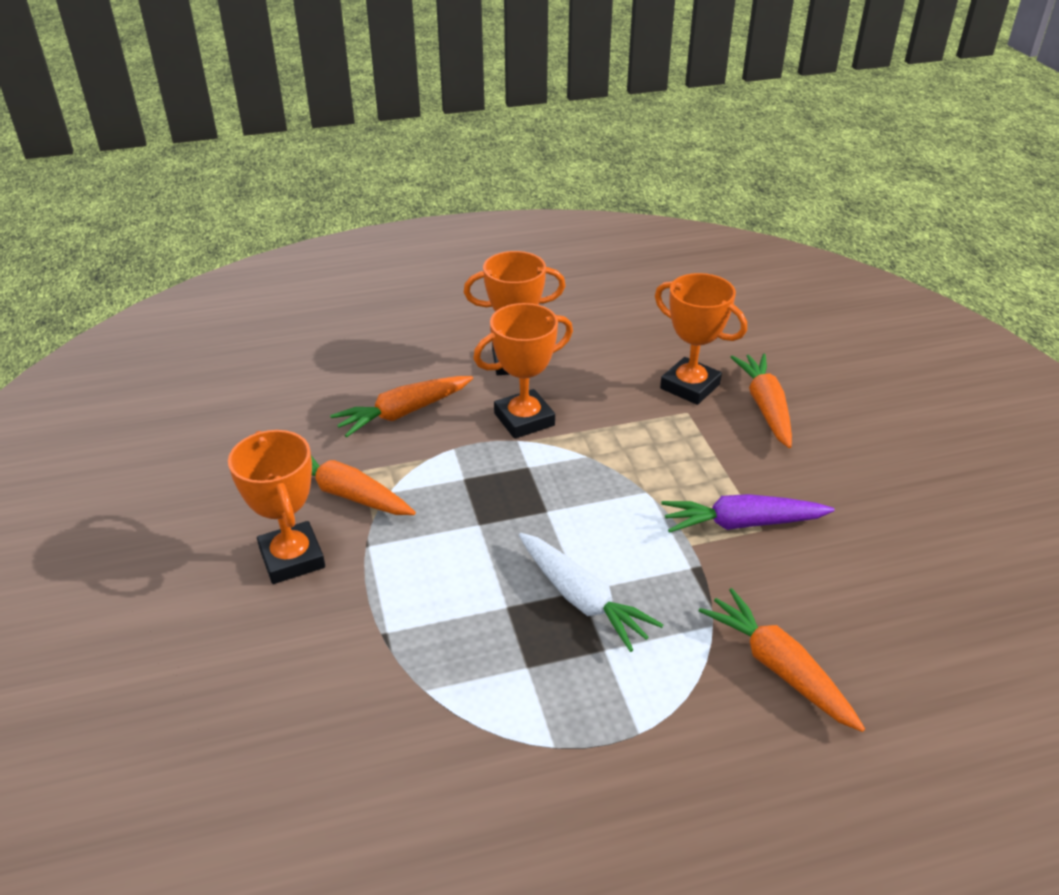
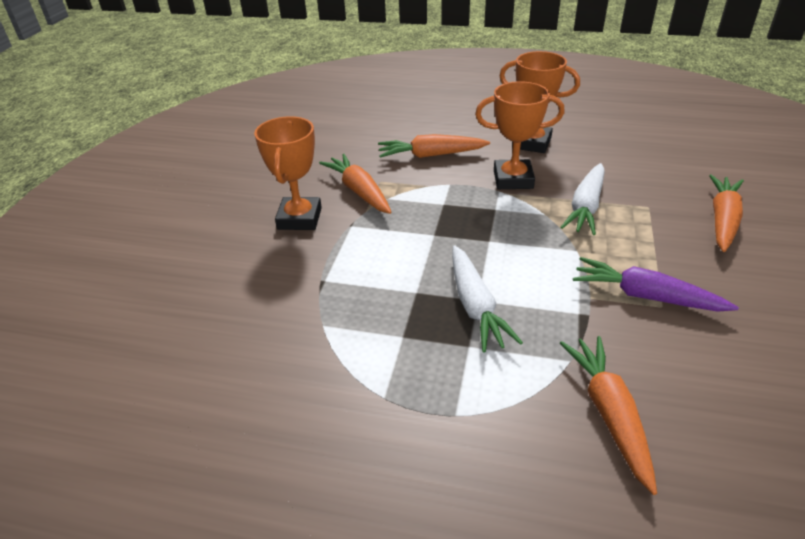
camera: 30 degrees right, 0 degrees up
(624, 432) = (586, 207): none -> white carrot
(690, 386) = (662, 190): orange trophy -> none

